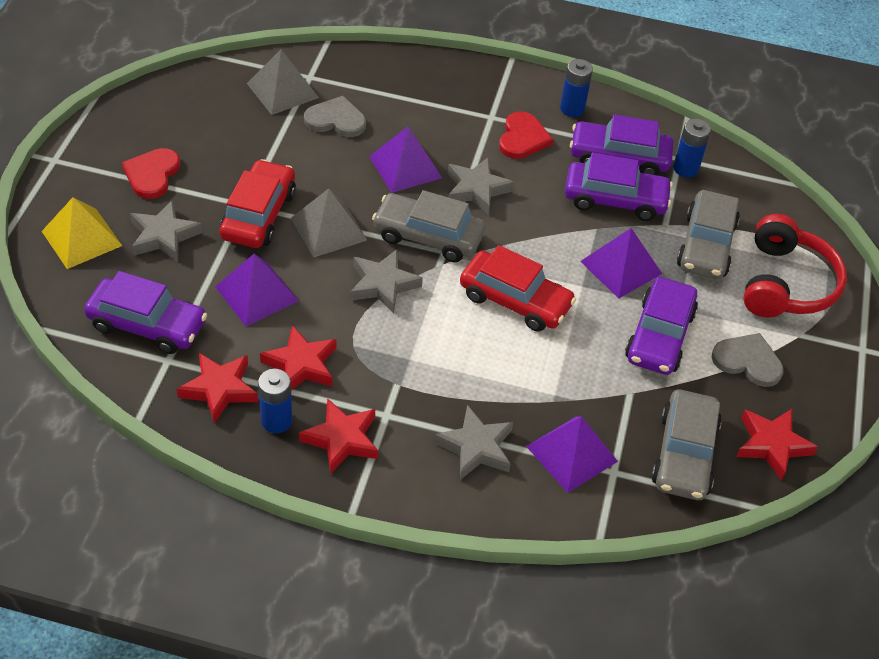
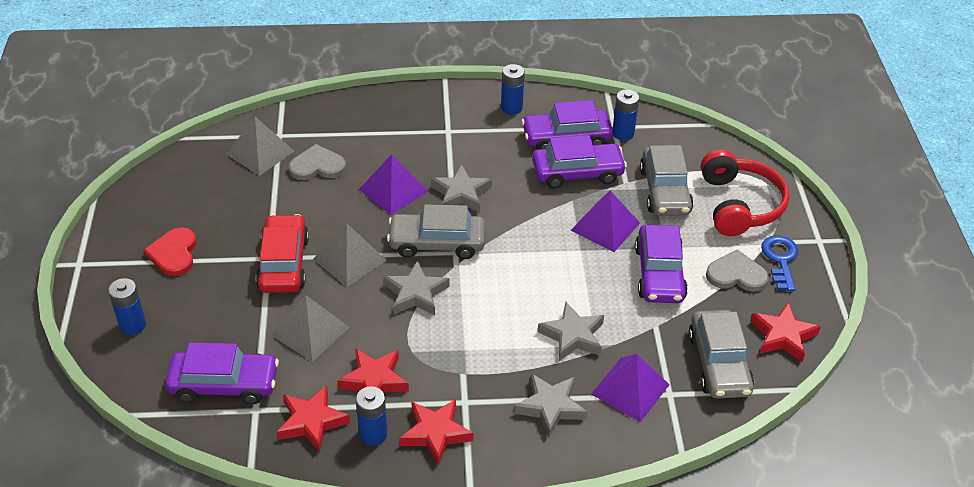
camera: 15 degrees left, 5 degrees down
(82, 238) = (133, 325): yellow pyramid -> blue battery
(163, 236) = (207, 304): grey star -> grey star (572, 336)
(257, 293) = (310, 331): purple pyramid -> grey pyramid
(515, 300) = (531, 276): red car -> none
(523, 138) = (481, 142): red heart -> none
(807, 358) = (780, 259): none -> blue key

